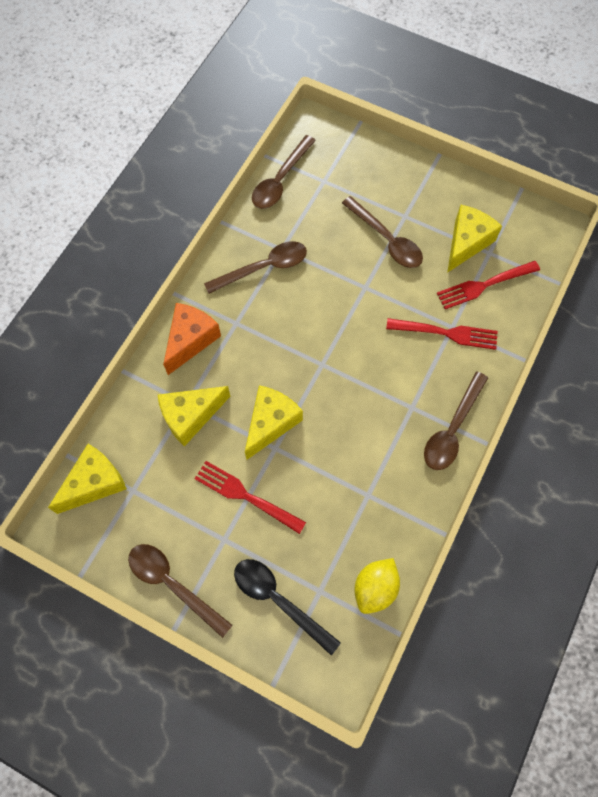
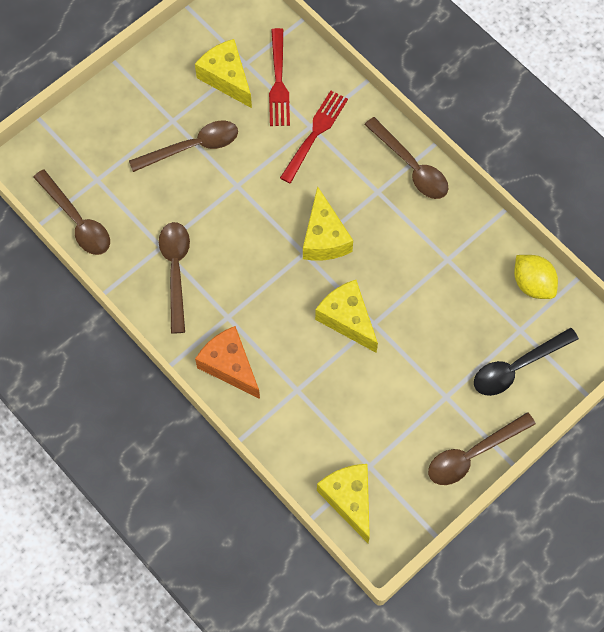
camera: 70 degrees left, 0 degrees up
(190, 416) = (312, 390): yellow cheese -> yellow cheese (324, 238)
(246, 496) = (411, 363): red fork -> none

